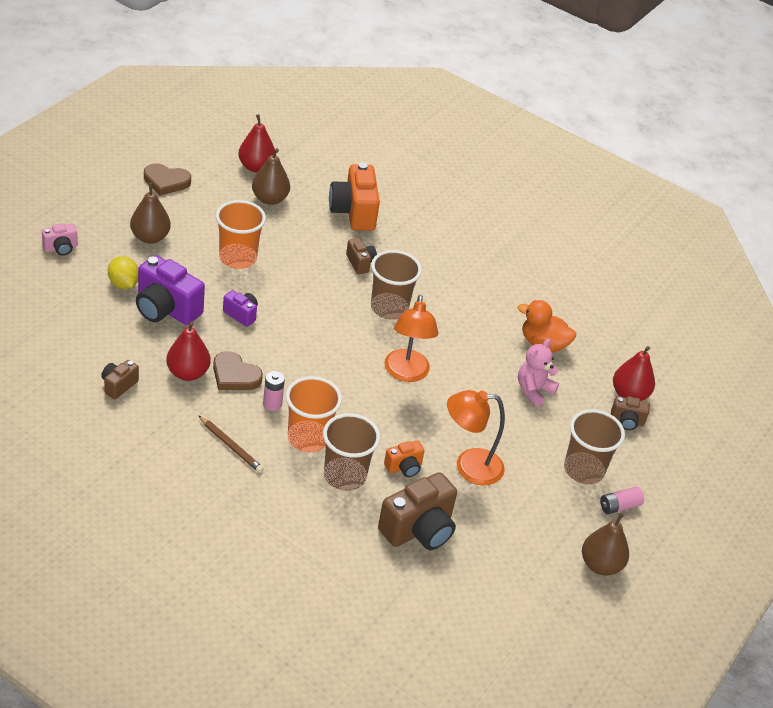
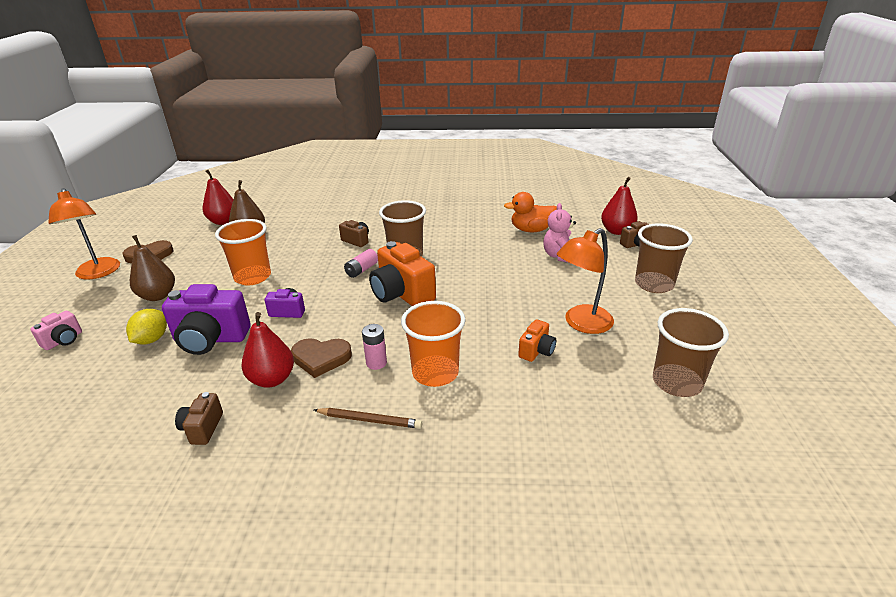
camera: 25 degrees left, 10 degrees down
(123, 284) = (152, 339): yellow lemon -> yellow lemon turned 75 degrees clockwise
(345, 476) = (498, 385): brown cup -> brown cup (677, 382)
(353, 212) = (323, 217): orange camera -> orange camera (402, 294)
(406, 373) = (462, 288): orange lamp -> orange lamp (98, 273)
(418, 530) = (606, 393): brown camera -> none
(600, 565) = (754, 337): brown pear -> none
(619, 506) = (706, 293): pink battery -> pink battery (362, 270)

